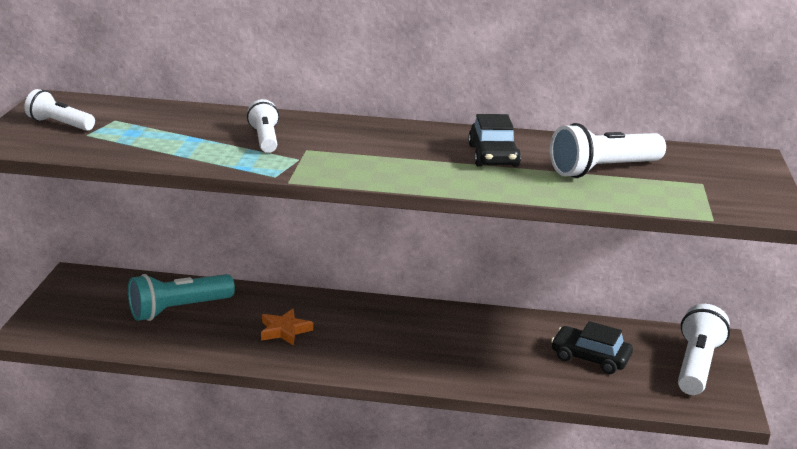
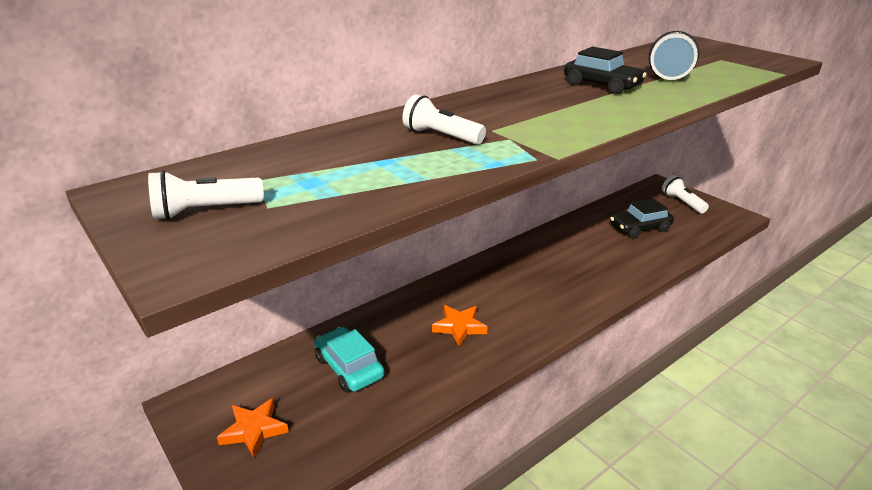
camera: 45 degrees left, 5 degrees up
(81, 307) = (254, 430): none -> orange star
(178, 310) = (349, 367): turquoise flashlight -> turquoise car
(696, 365) = (682, 203): white flashlight -> white flashlight, size x0.64

